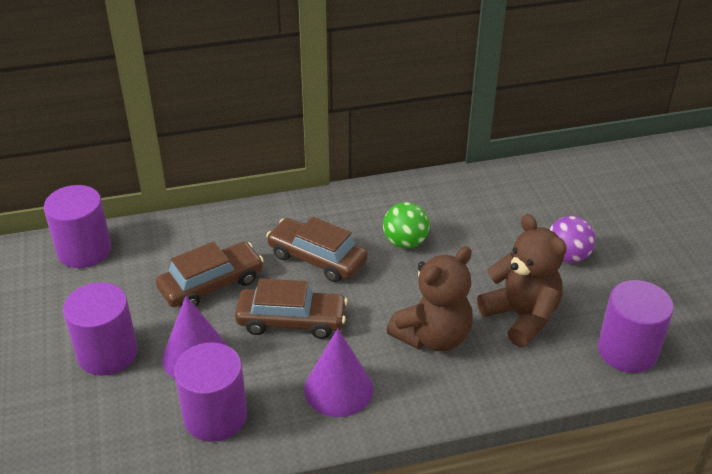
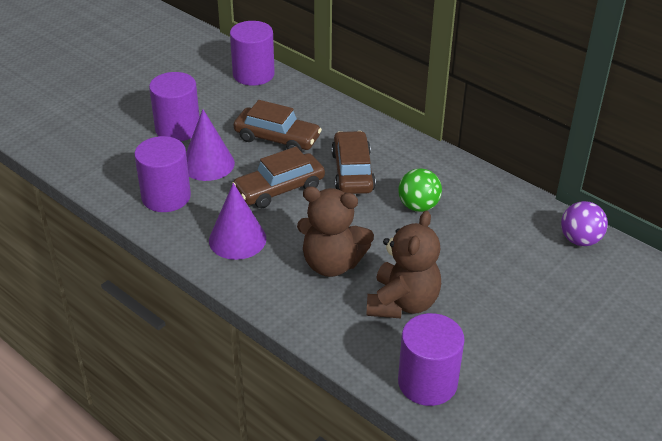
camera: 55 degrees right, 0 degrees up
(291, 321) = (279, 189): brown car -> brown car turned 90 degrees clockwise
(567, 256) = (505, 303): purple ball -> purple ball (580, 240)

